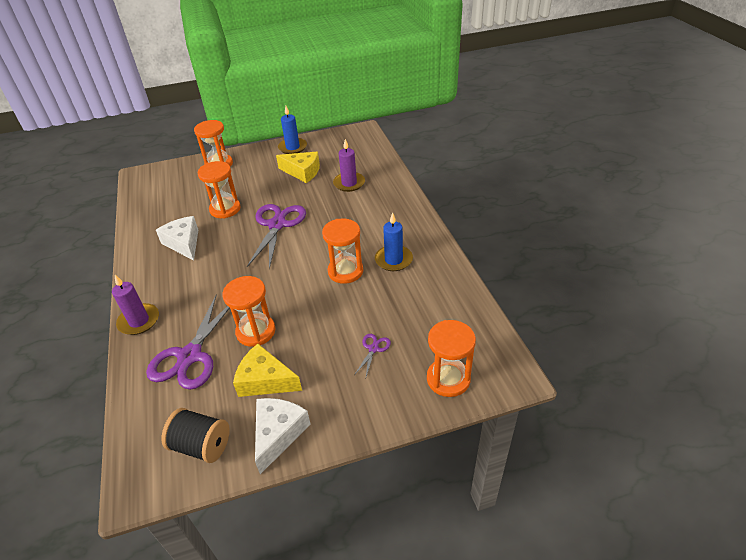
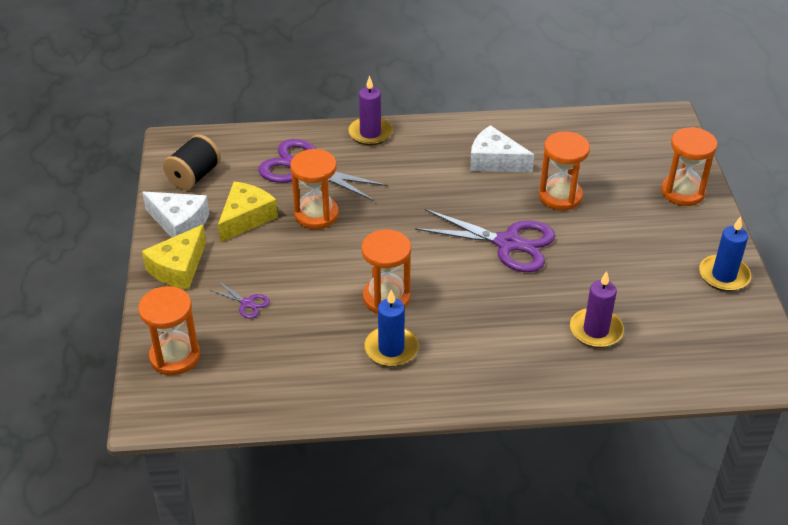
camera: 100 degrees right, 0 degrees up
(184, 243) = (495, 161): white cheese -> white cheese turned 135 degrees counterclockwise
(302, 172) = (641, 280): yellow cheese -> yellow cheese (178, 268)

